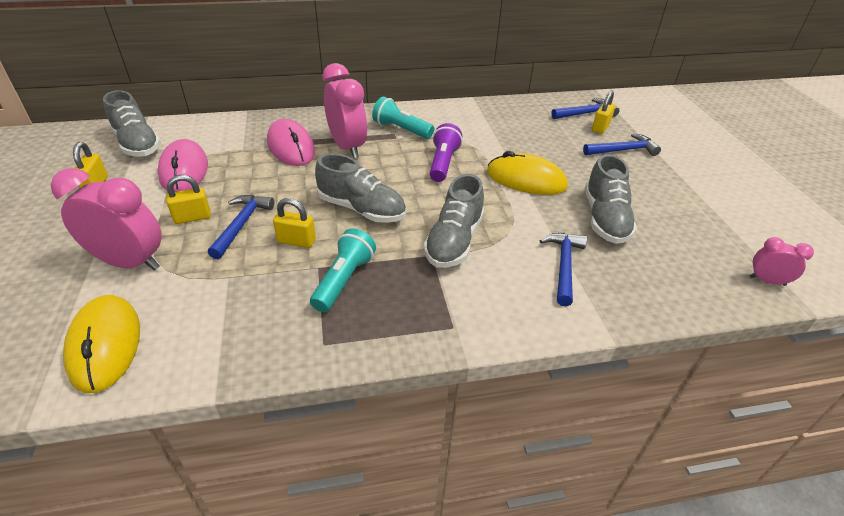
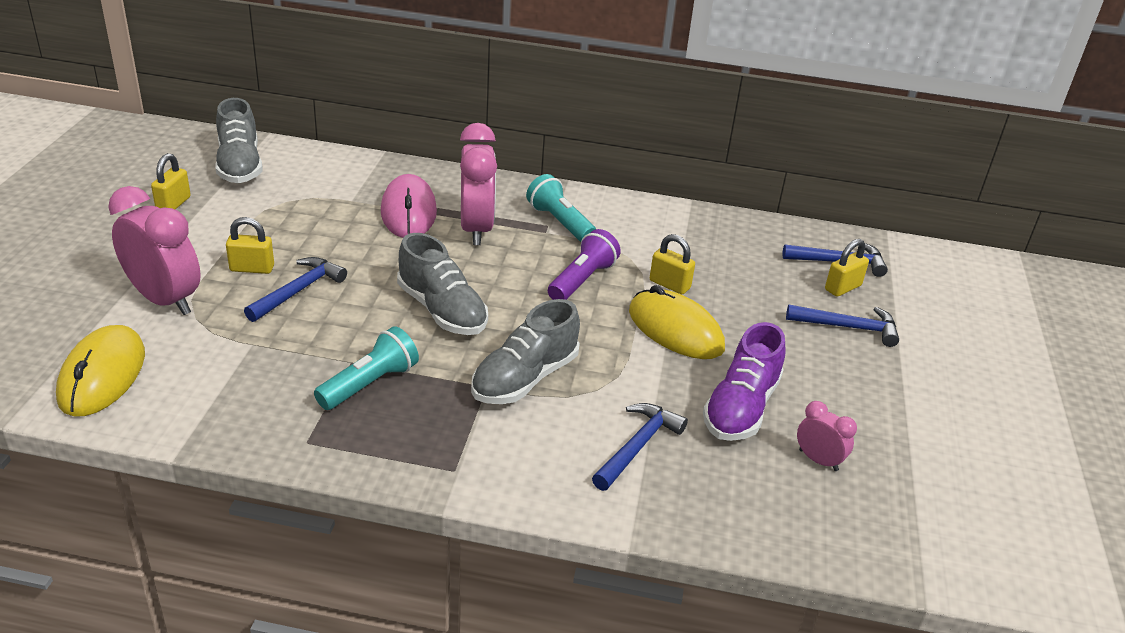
camera: 20 degrees right, 5 degrees down
(184, 170) = (272, 210): pink mouse -> none
(296, 241) = (346, 326): yellow padlock -> yellow padlock (669, 284)
(605, 219) = (741, 408): grey shoe -> purple shoe
(767, 281) = (897, 547): pink clock -> pink clock (818, 460)

